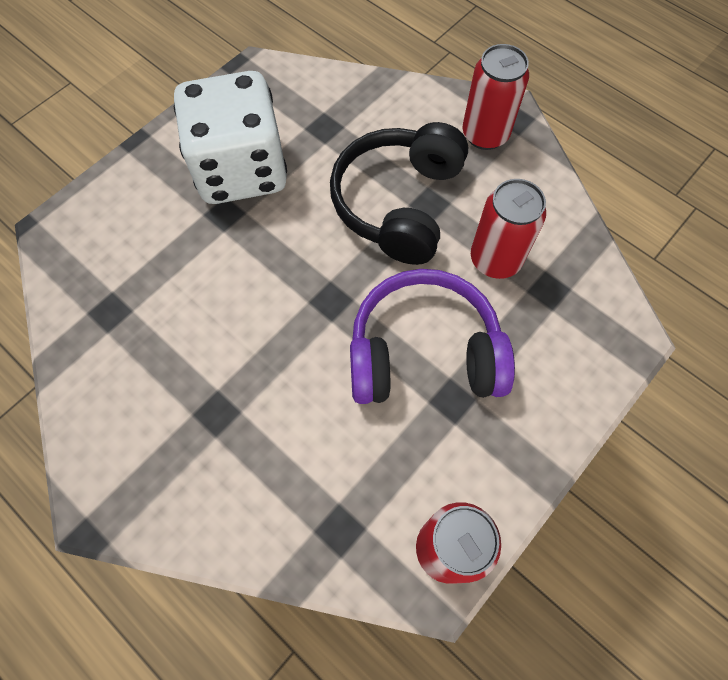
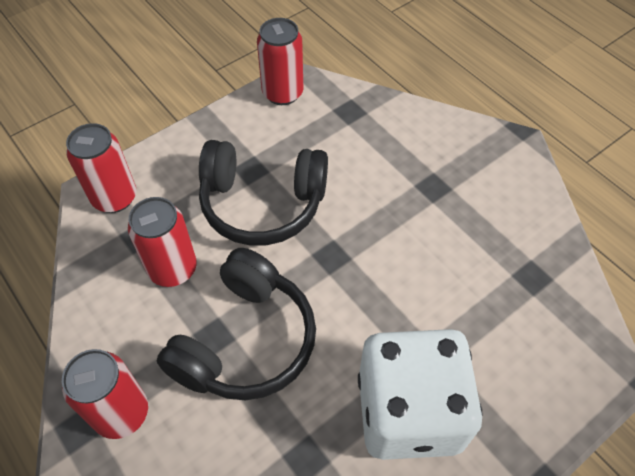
camera: 170 degrees left, 10 degrees down
(424, 352) = (262, 204): purple headphones -> black headphones
(600, 332) = (114, 197): none -> red can

